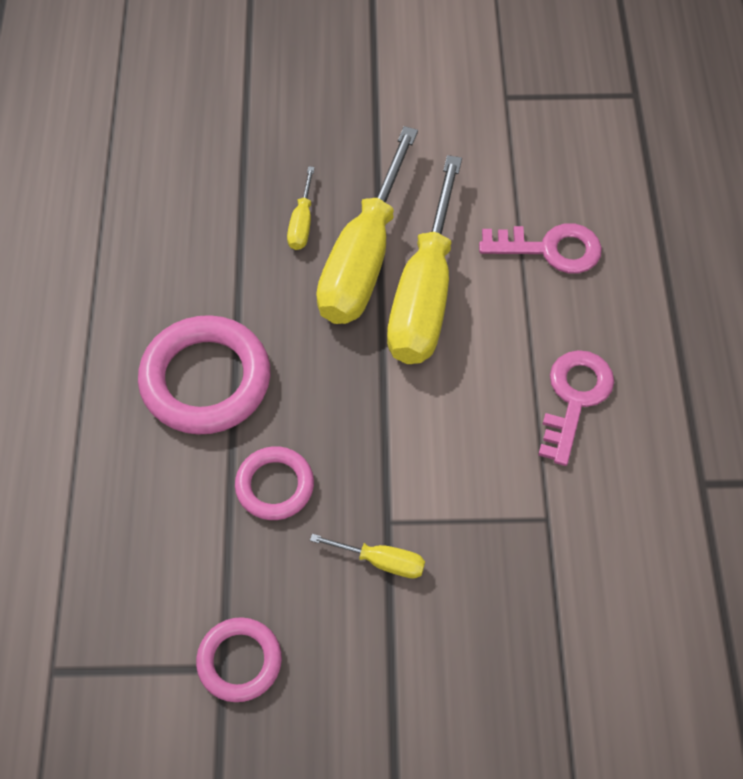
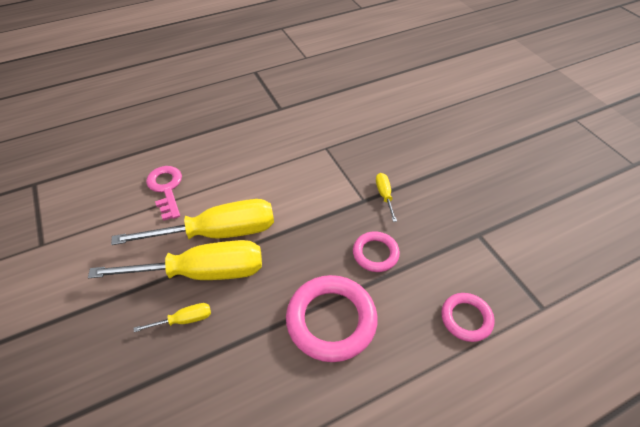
camera: 115 degrees left, 10 degrees down
(239, 661) = (470, 229): pink ring -> pink ring (466, 318)
(574, 398) = (258, 155): pink key -> none

